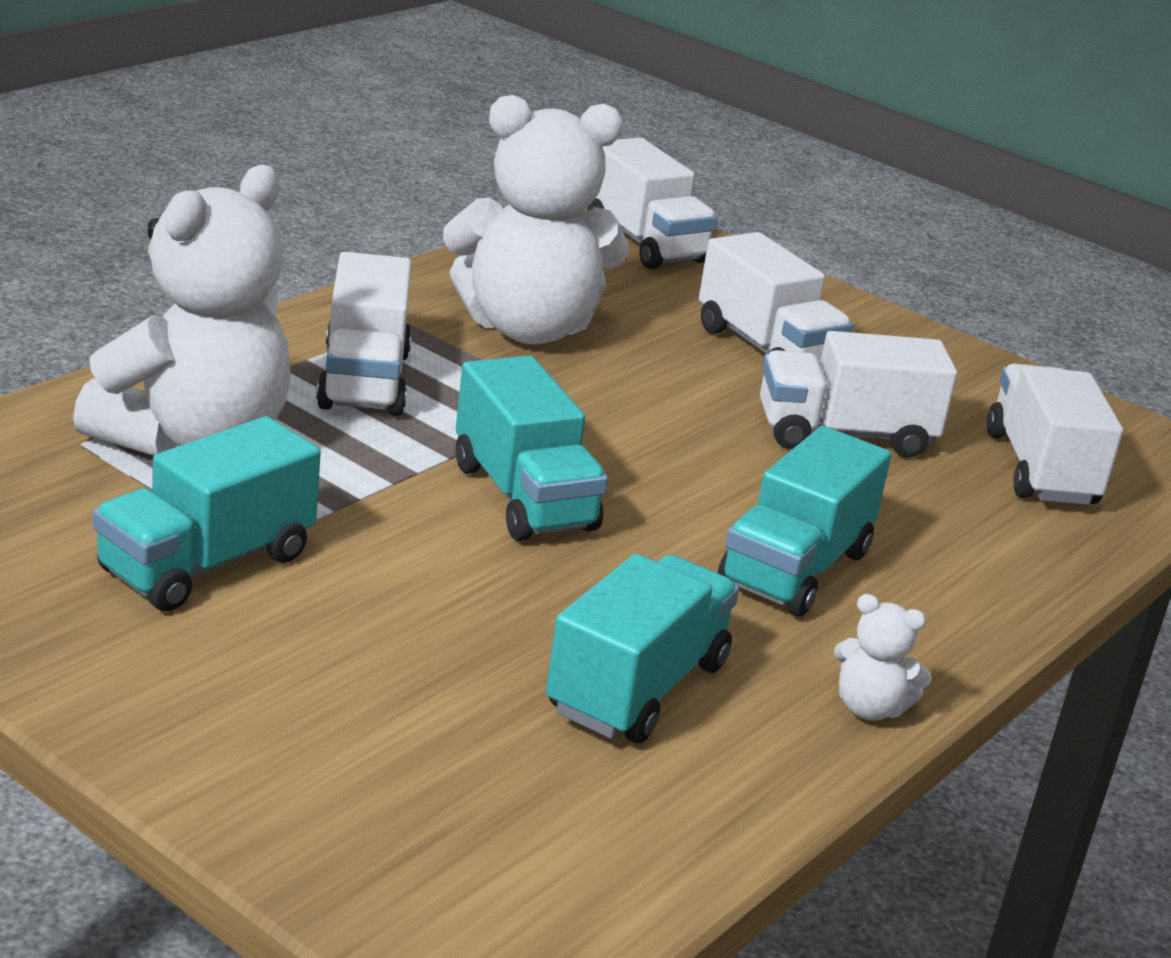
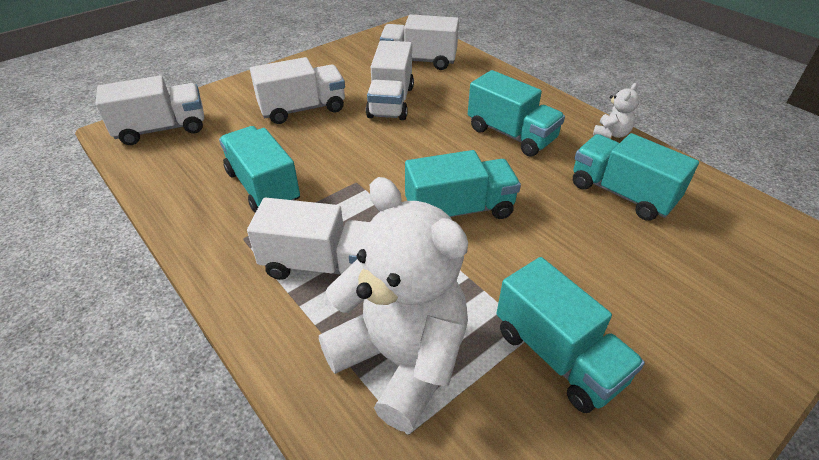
camera: 75 degrees left, 15 degrees up
(528, 329) = (263, 187): white teddy bear -> turquoise truck

